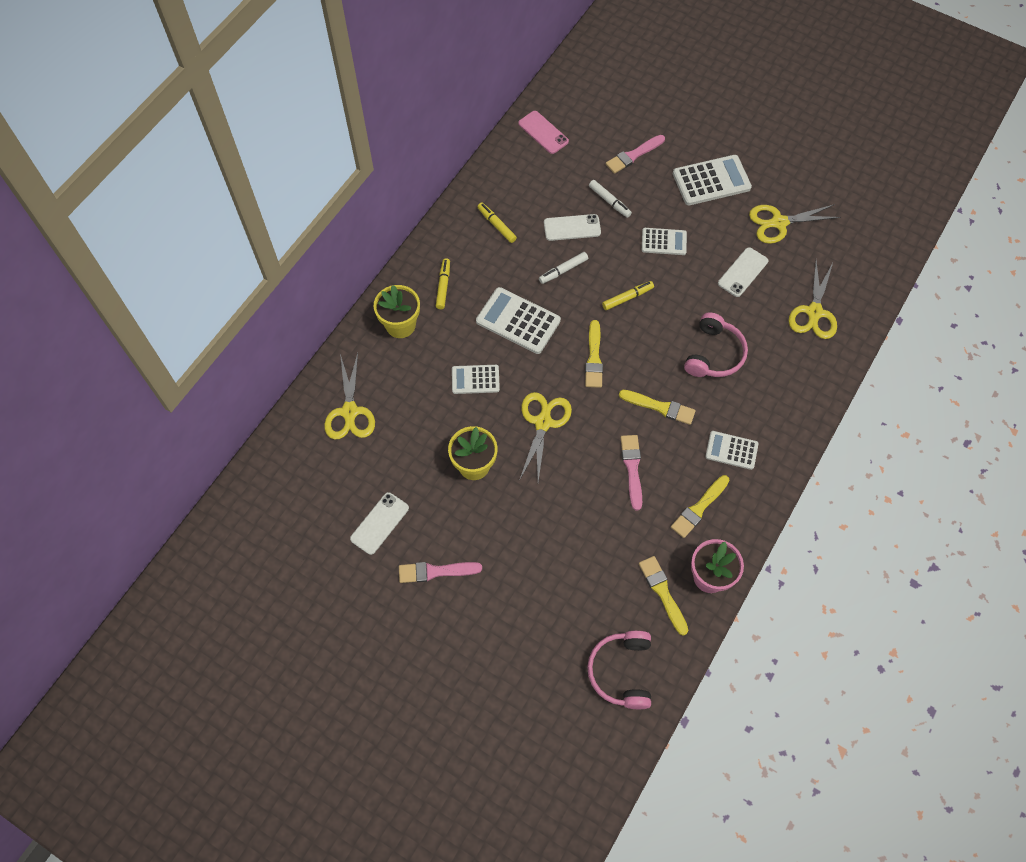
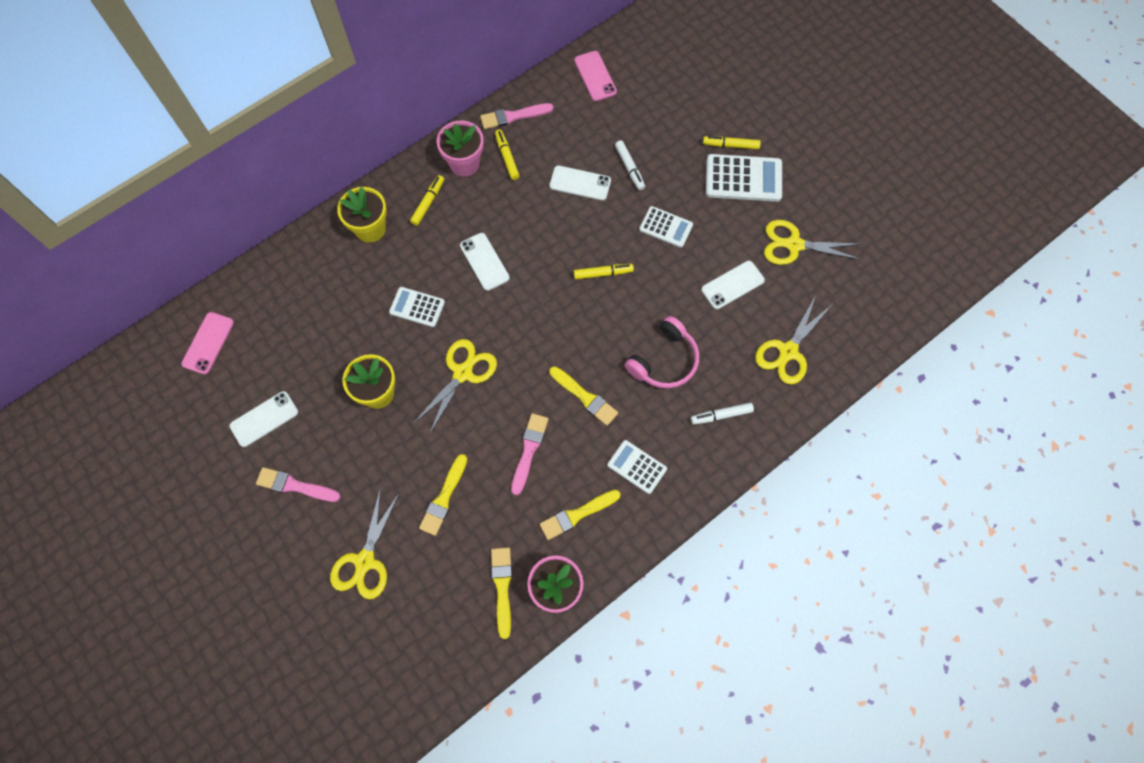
camera: 20 degrees right, 5 degrees up
(295, 474) = (208, 343): none -> pink phone
(350, 411) = (285, 299): yellow scissors -> yellow scissors (365, 561)
(460, 242) = (464, 163): none -> pink flower pot
(518, 321) = (484, 262): white calculator -> white phone
(563, 270) = (551, 224): white marker -> white marker (721, 415)
(594, 358) = (542, 324): yellow brush -> yellow brush (444, 498)
(621, 671) = (426, 652): pink headphones -> none
(633, 155) = (675, 127): pink brush -> pink brush (513, 116)
(687, 156) = (730, 145): none -> yellow marker

